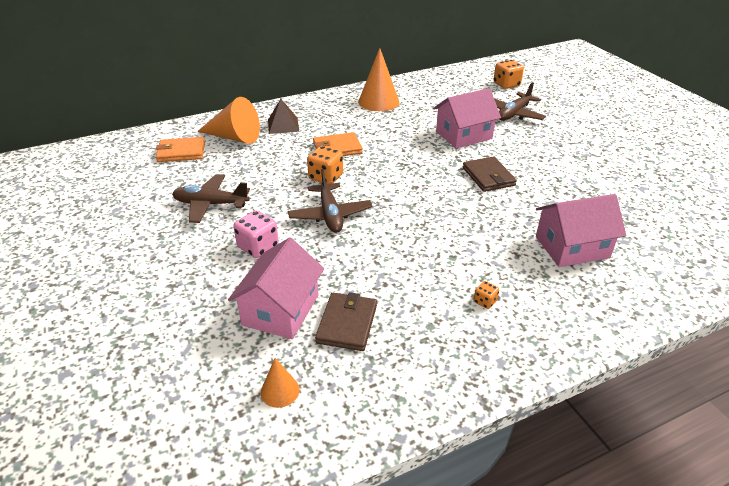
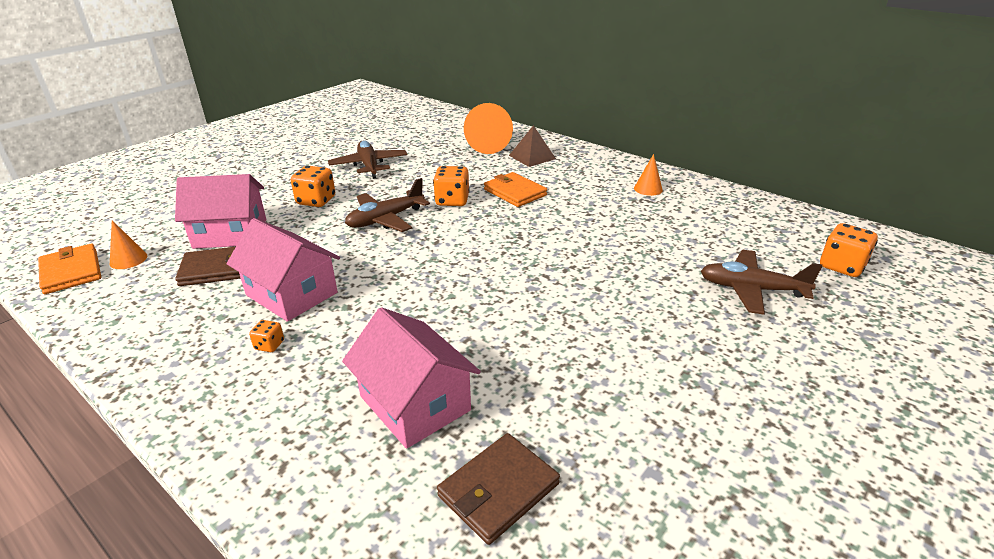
camera: 65 degrees right, 5 degrees down
(181, 152) = (441, 133): orange wallet -> orange wallet (71, 271)
(258, 247) = (316, 201): pink dice -> orange dice
(378, 101) = (648, 189): orange cone -> orange cone, size x0.51
(464, 135) = (633, 261): pink house -> pink house (291, 294)
(488, 176) = (543, 299): brown wallet -> brown wallet (498, 490)

